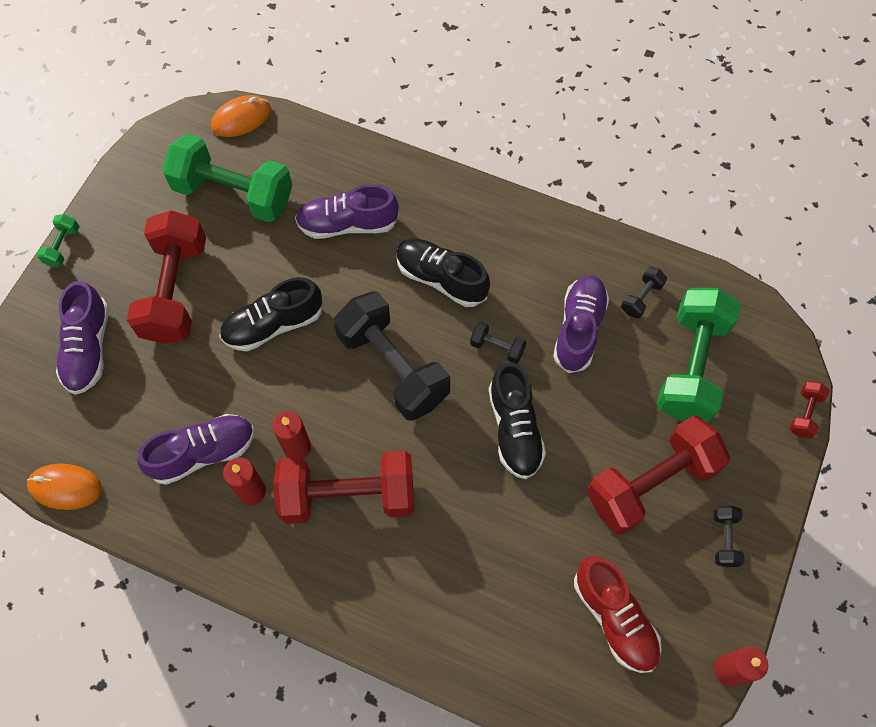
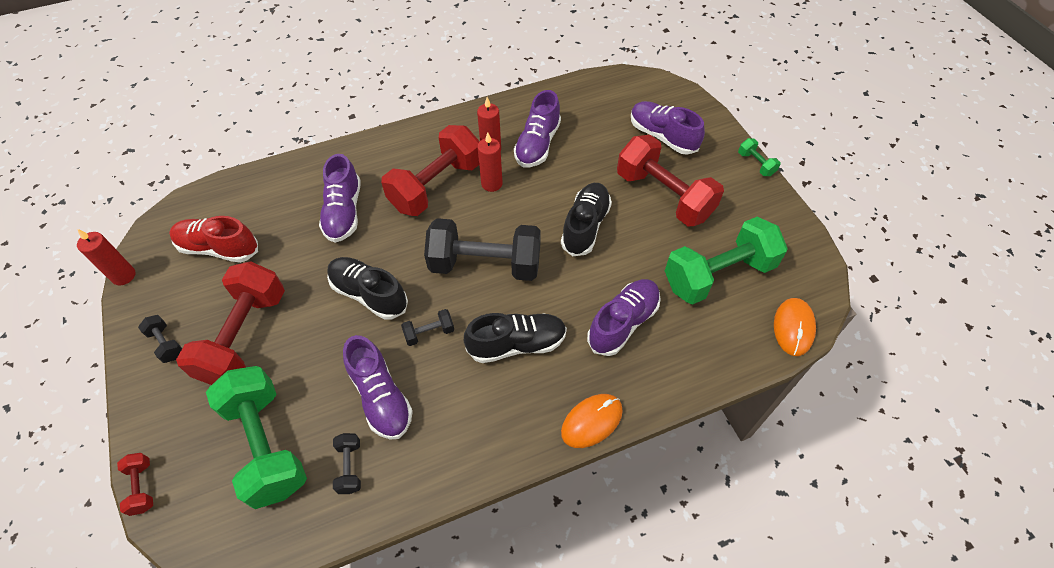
camera: 135 degrees right, 10 degrees down
(65, 487) = (582, 85): orange mouse -> orange mouse (591, 421)
(462, 548) = (344, 212): none -> purple shoe

